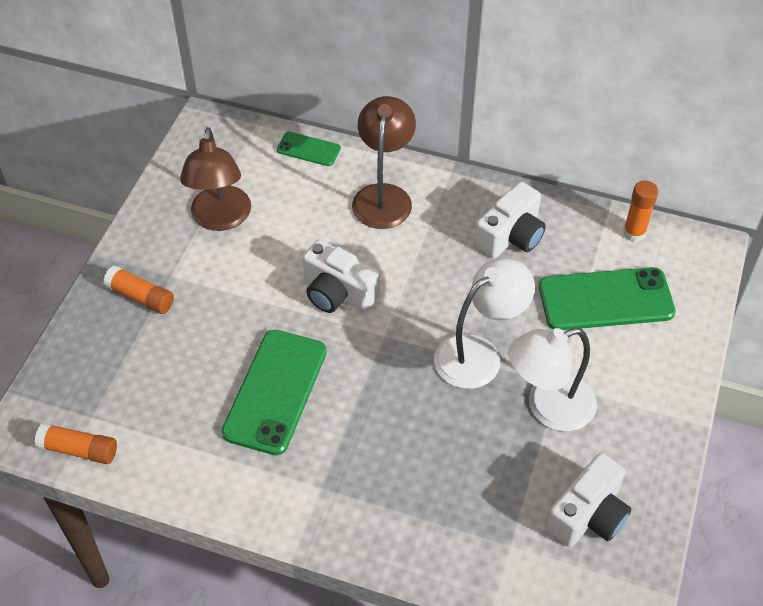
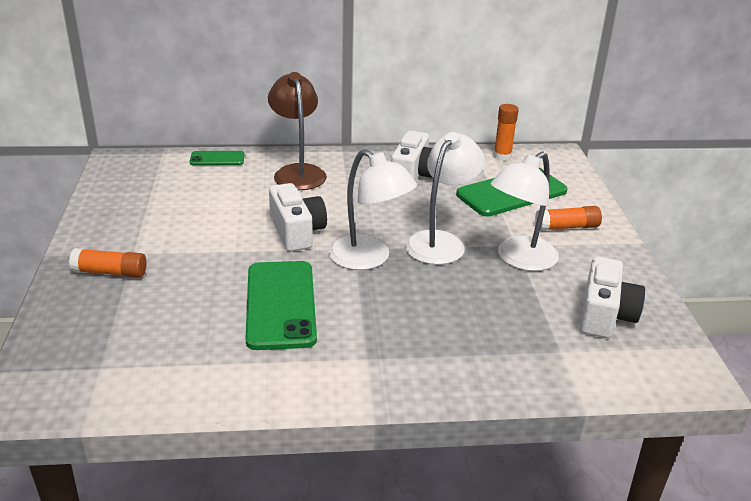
camera: 25 degrees left, 20 degrees down
(79, 450) = (99, 396): orange glue stick -> orange glue stick (567, 227)
(220, 219) = (162, 210): brown lamp -> none
(338, 292) = (297, 232): white camera -> white camera turned 120 degrees counterclockwise
(390, 355) = (369, 259): none -> white lamp

